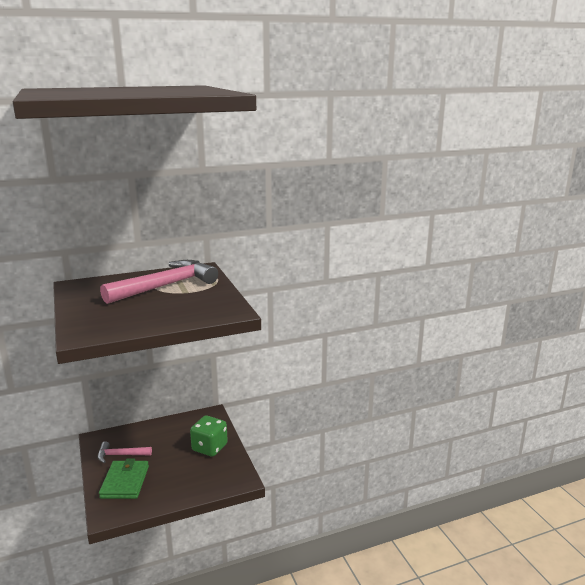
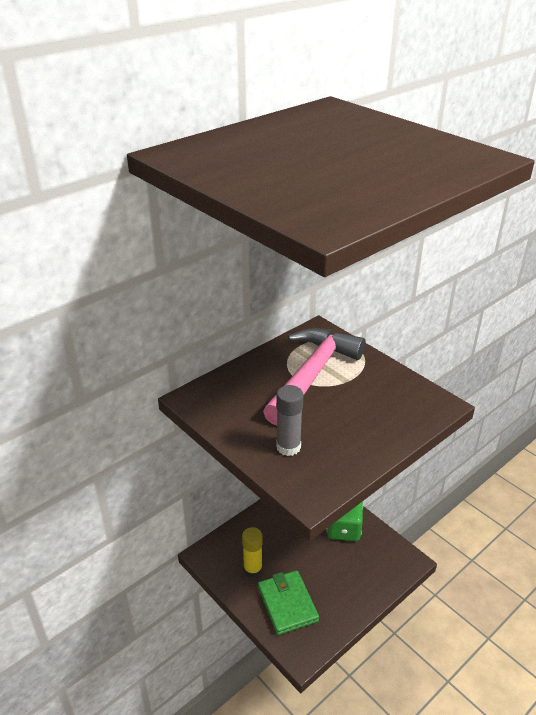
camera: 20 degrees left, 15 degrees up
(99, 314) = (288, 447): none -> grey glue stick
(120, 455) = (253, 569): pink hammer -> yellow glue stick

